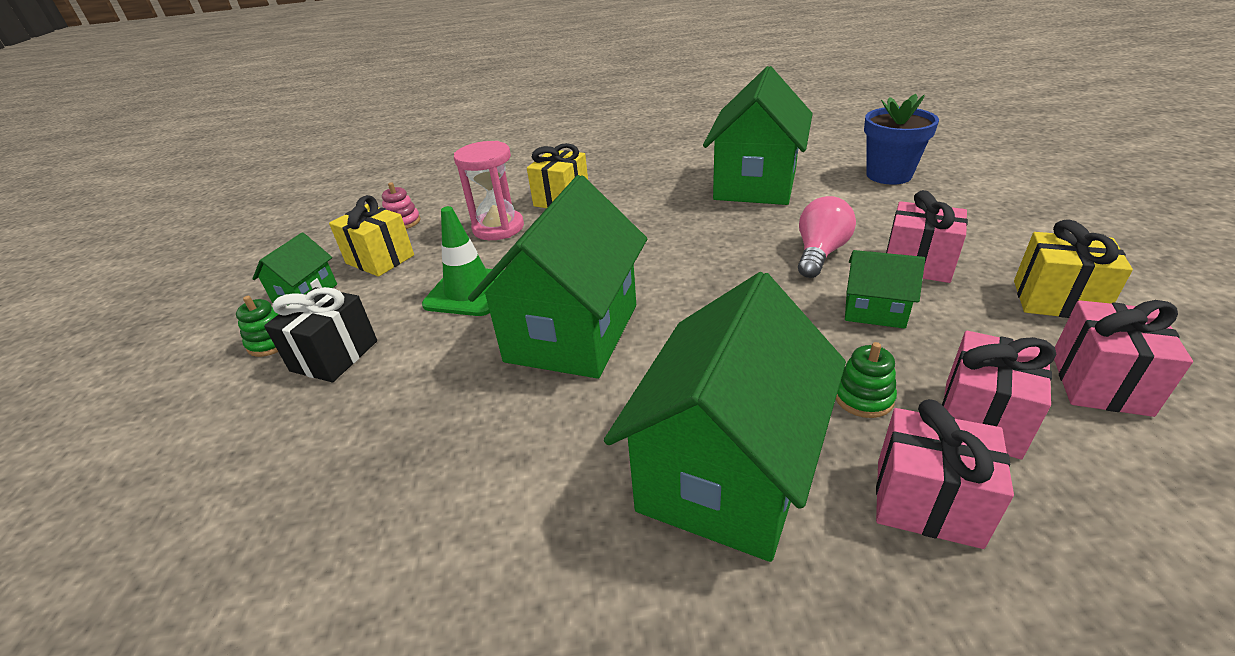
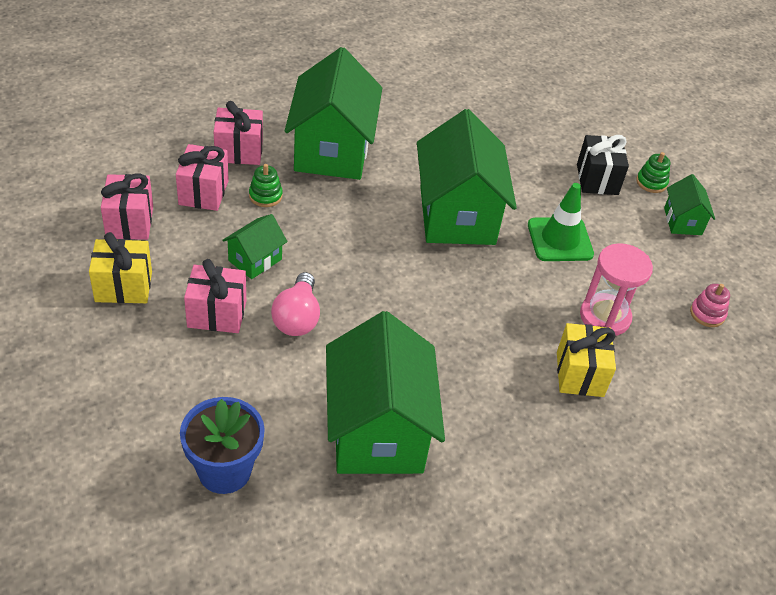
camera: 150 degrees right, 10 degrees up
(380, 259) = (669, 263): yellow gift -> none
(874, 311) = (255, 260): green house -> green house turned 45 degrees counterclockwise

